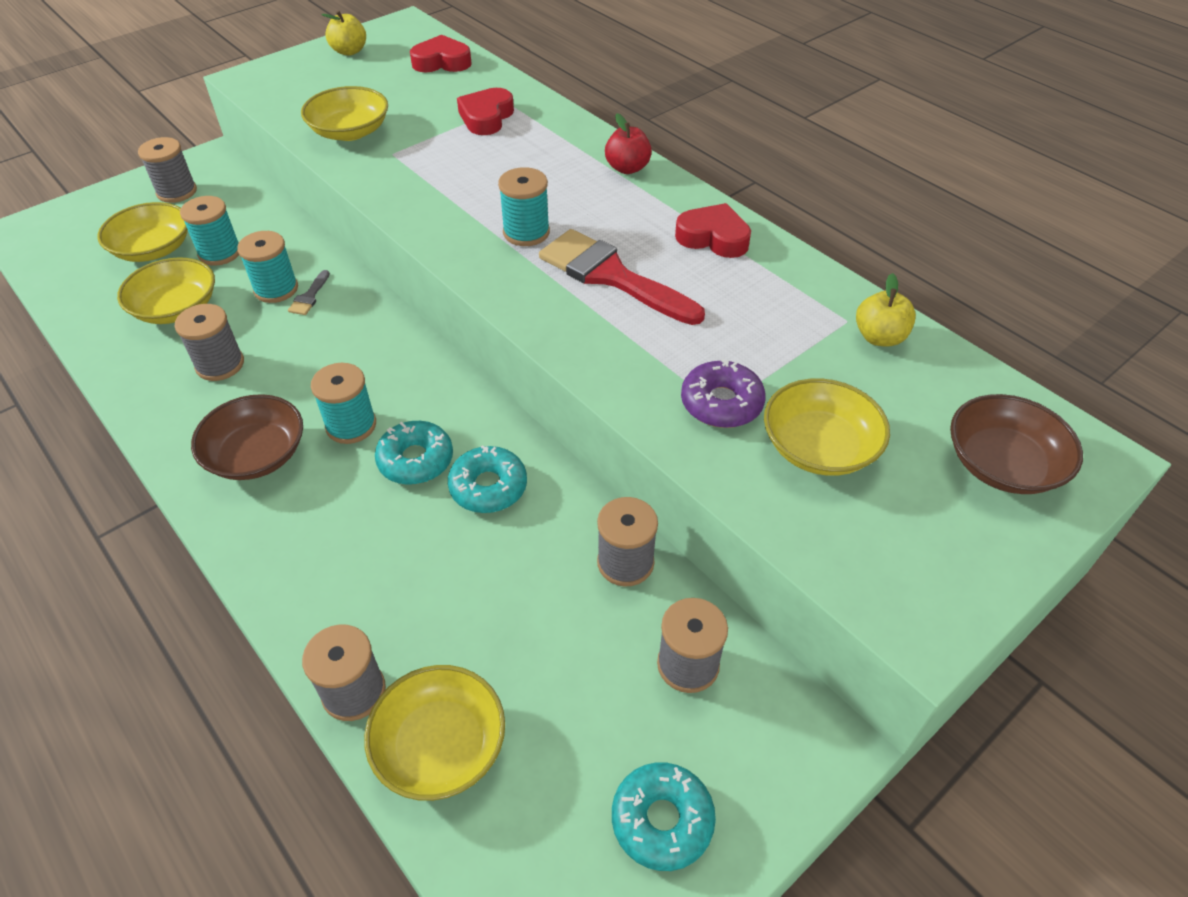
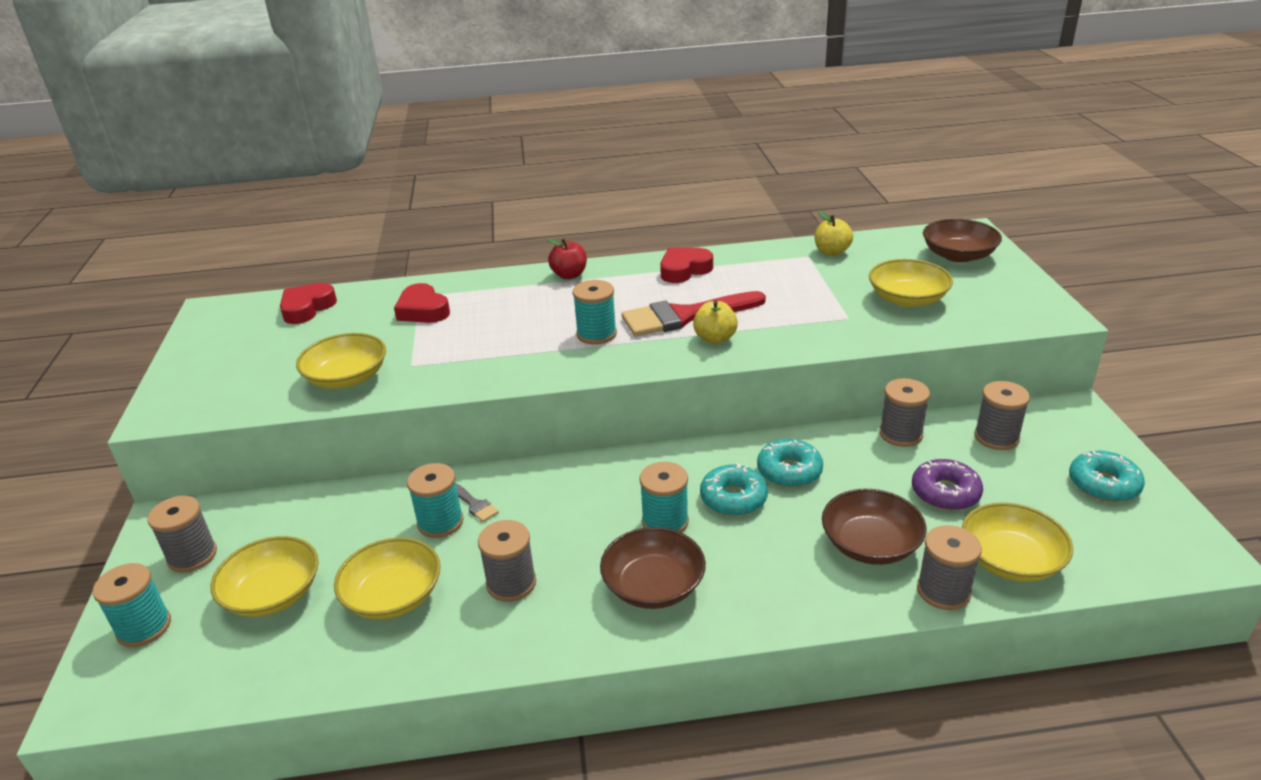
camera: 55 degrees left, 15 degrees down
(220, 253) = (340, 547): turquoise spool -> turquoise spool (144, 627)
(349, 51) = (210, 348): yellow apple -> yellow apple (715, 338)
(400, 600) = (870, 544): none -> brown bowl
(721, 403) = (845, 316): purple donut -> purple donut (945, 493)

